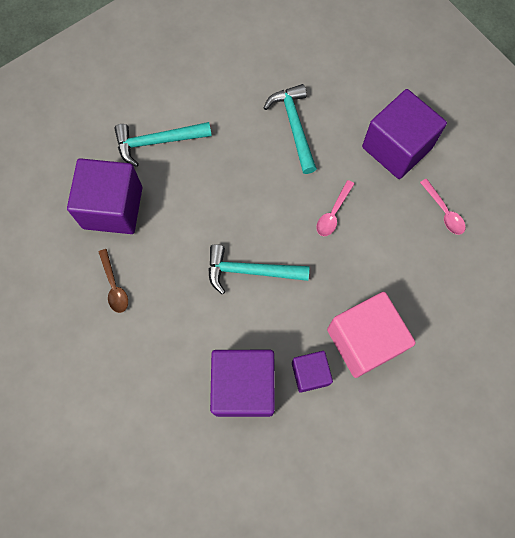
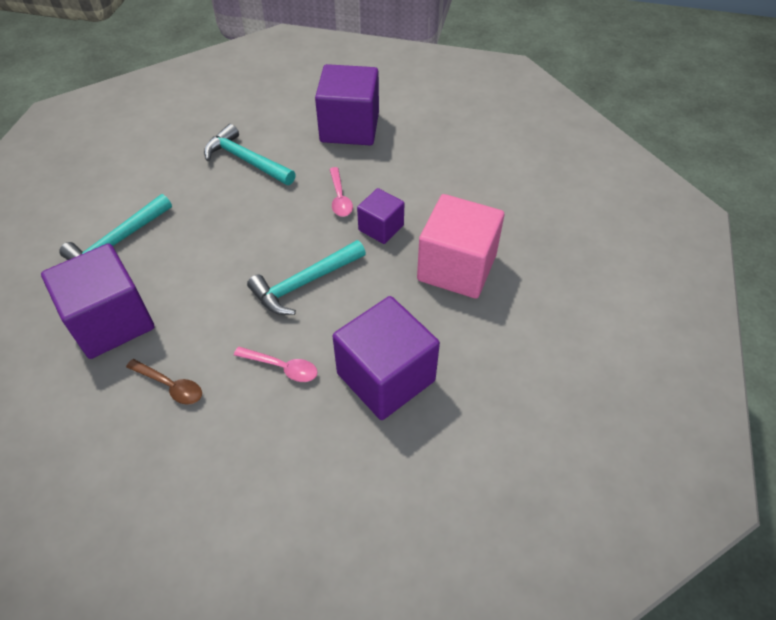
camera: 40 degrees left, 20 degrees down
(310, 373) = (436, 323): purple cube -> purple cube (381, 228)
(444, 212) = (429, 145): pink spoon -> pink spoon (282, 367)

